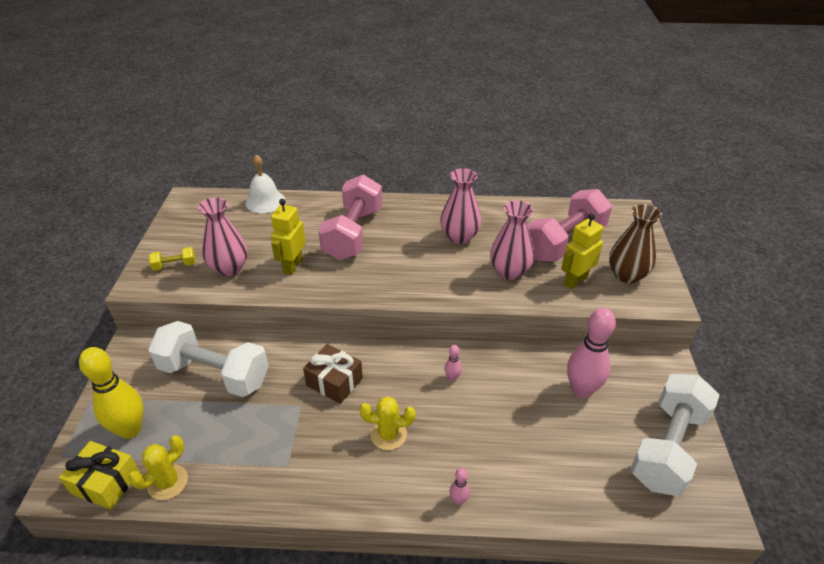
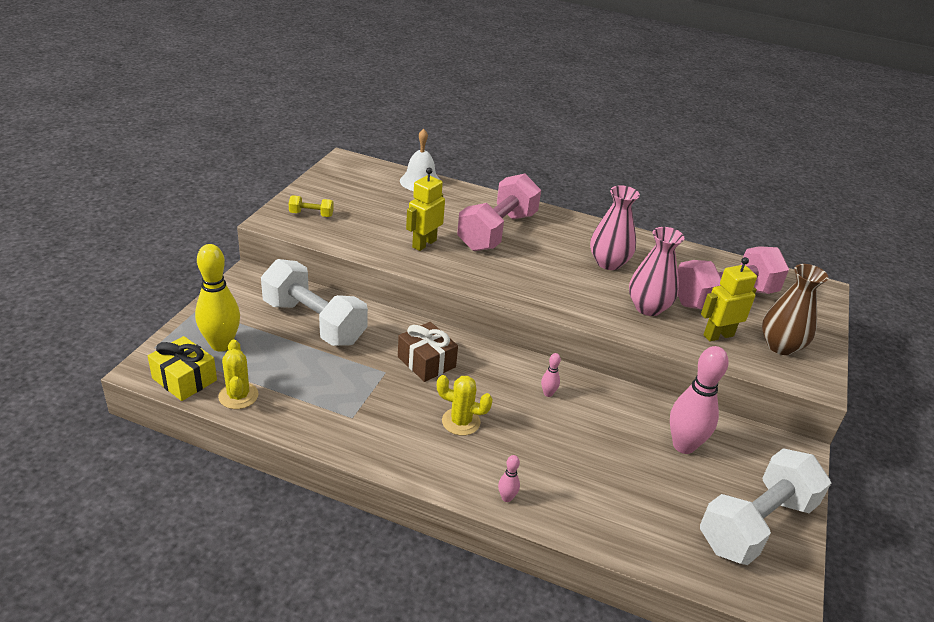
camera: 15 degrees right, 5 degrees down
(168, 482) = (238, 396): yellow cactus -> yellow cactus turned 75 degrees counterclockwise
(229, 268) = (361, 230): pink vase -> none

